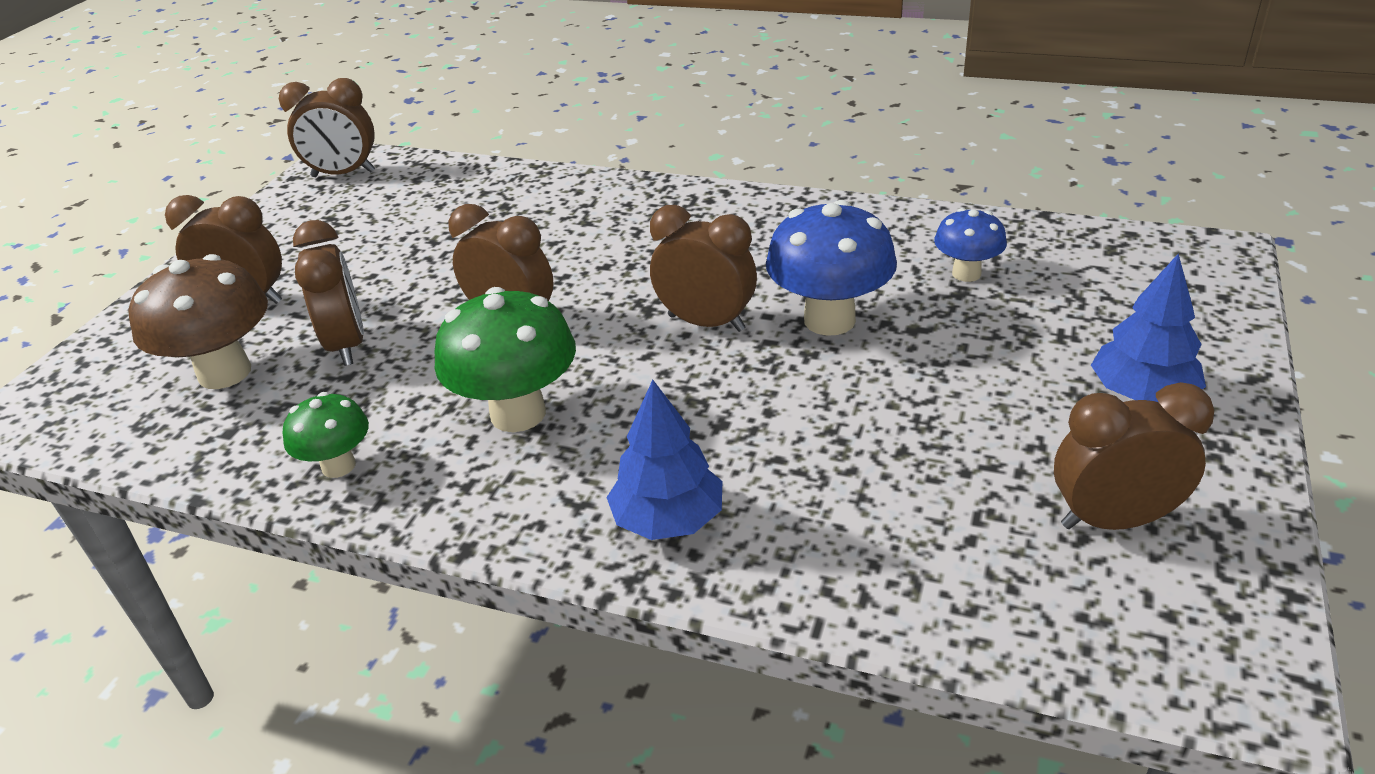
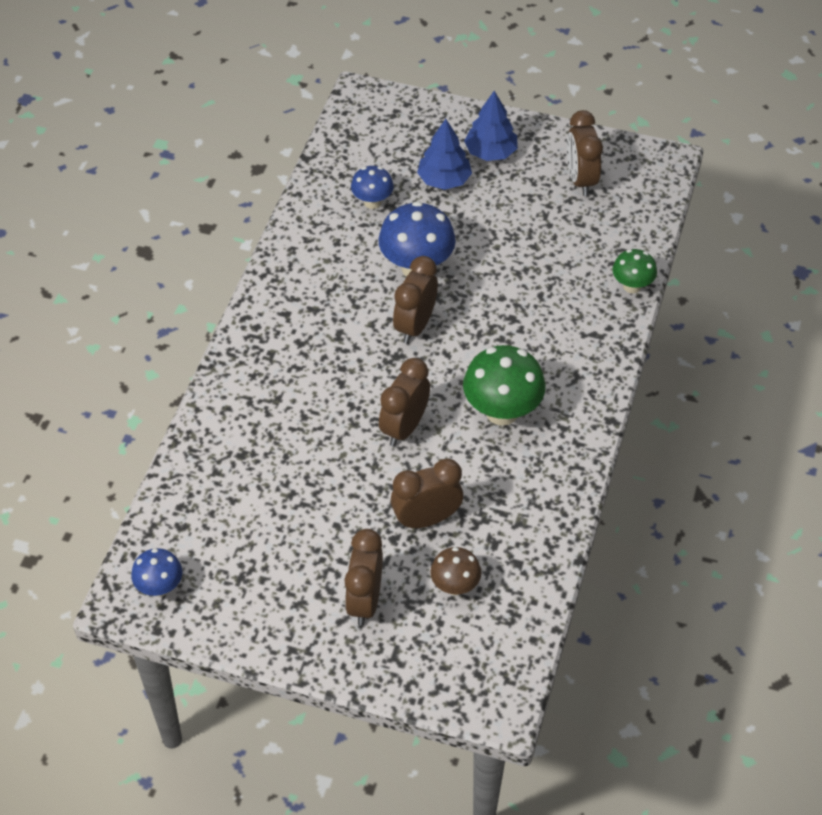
camera: 95 degrees left, 15 degrees up
(225, 373) = (455, 586): brown mushroom -> brown mushroom, size x0.58
(338, 466) = (549, 493): green mushroom -> green mushroom (632, 286)
(343, 174) = (160, 587): brown clock -> blue mushroom
(668, 519) = (586, 338): blue tree -> blue tree (444, 180)

